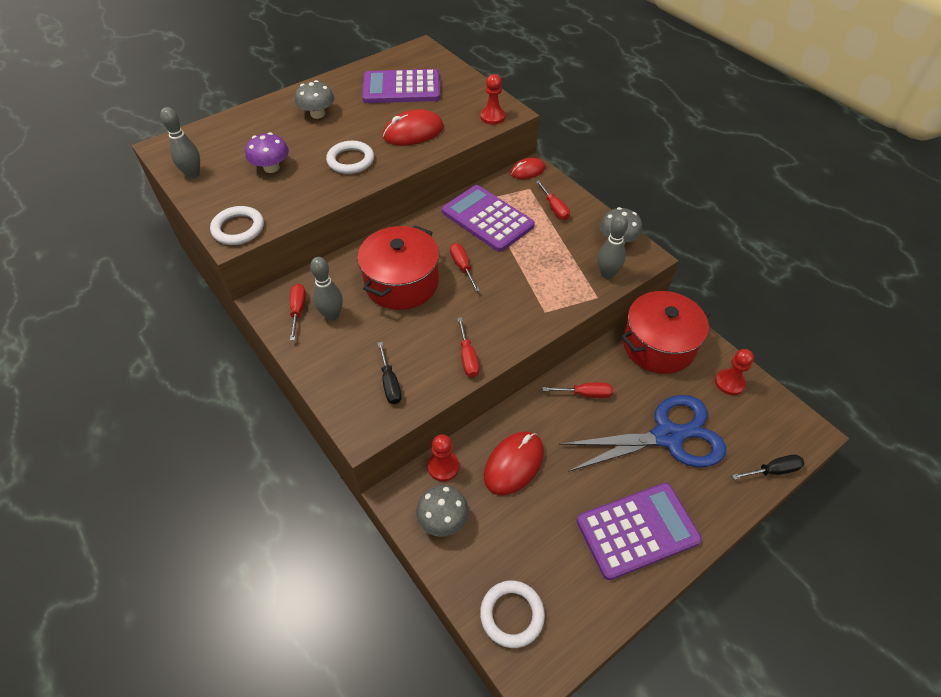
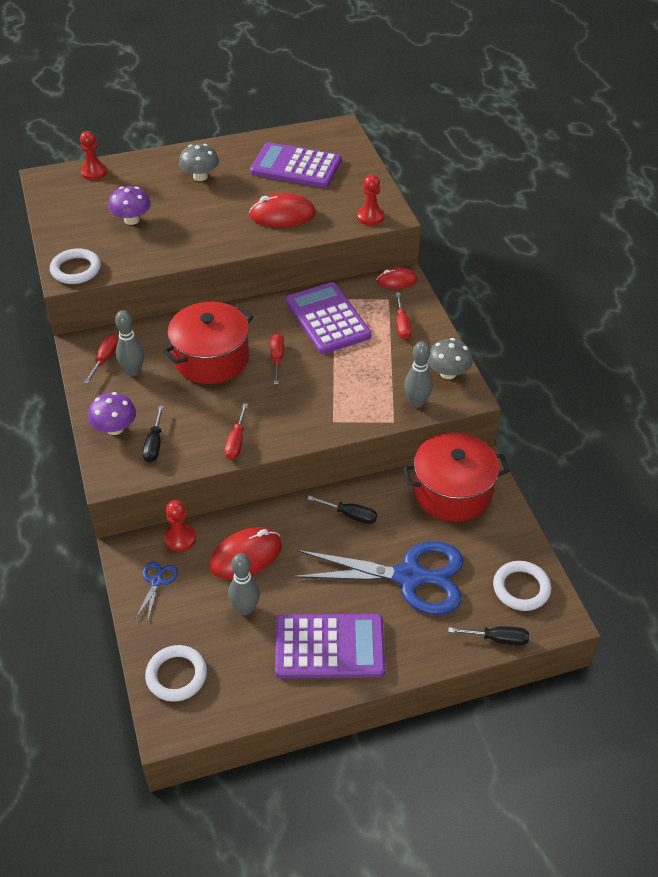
camera: 20 degrees right, 5 degrees down
(193, 174) = (60, 210): grey bowling pin -> grey bowling pin (245, 608)
(342, 378) = (115, 428): none -> purple mushroom
(350, 160) = (207, 229): white ring -> white ring (521, 588)
(443, 519) = (157, 581): grey mushroom -> blue scissors
(585, 394) = (350, 515): red screwdriver -> black screwdriver
(729, 383) = (505, 548): red pawn -> red pawn (94, 172)

